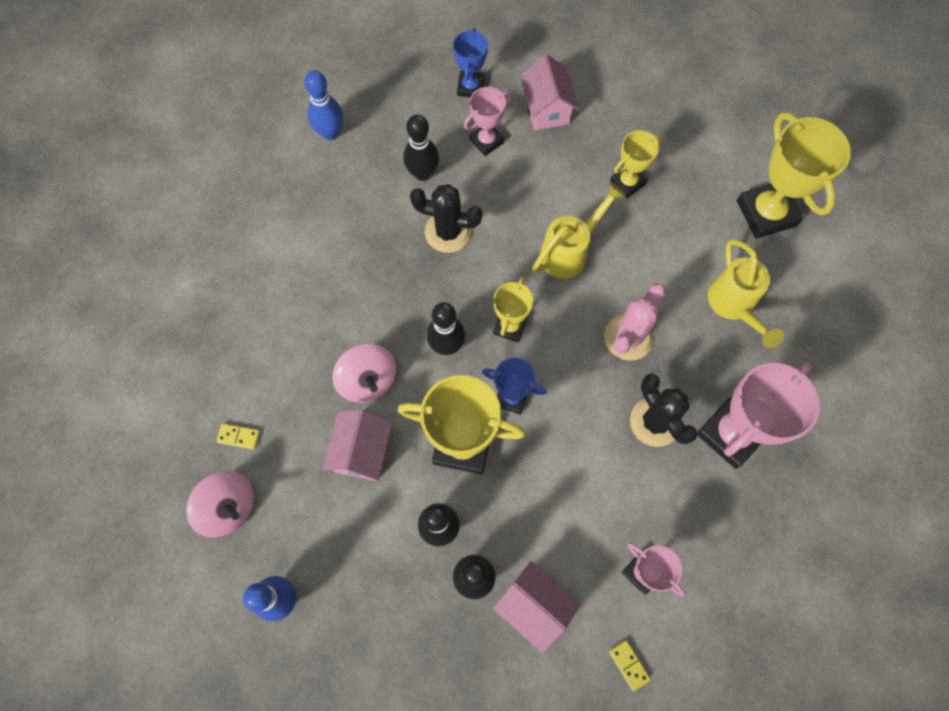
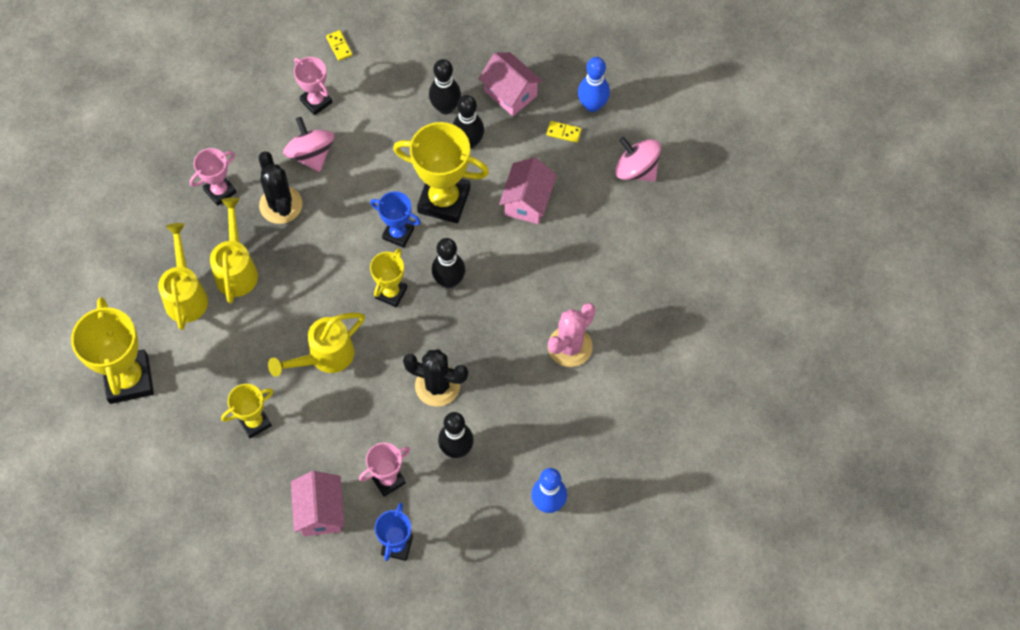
camera: 175 degrees left, 5 degrees down
(239, 437) = (630, 221): yellow domino -> yellow domino (563, 132)
(368, 380) = (520, 257): pink spinning top -> pink spinning top (311, 154)
(534, 606) = (402, 86): pink house -> pink house (510, 93)
(628, 337) = (287, 275): pink cactus -> pink cactus (570, 346)
(686, 340) = (236, 268): none -> yellow watering can
(731, 434) = (220, 191): pink trophy -> pink trophy, size x0.56

